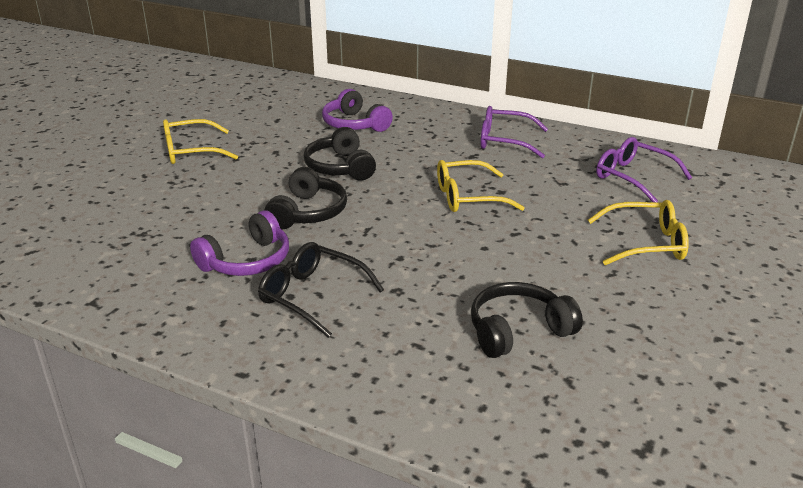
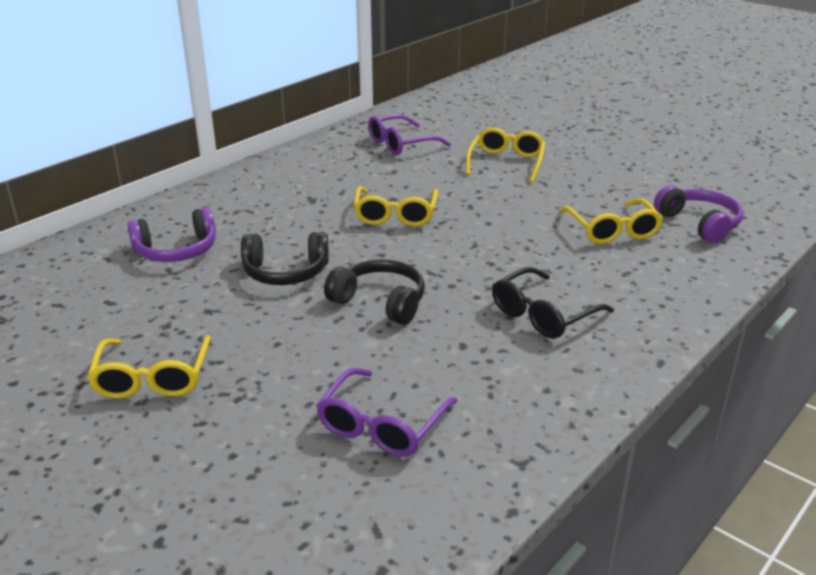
camera: 75 degrees left, 0 degrees up
(247, 261) = (467, 348): purple headphones -> purple headphones (699, 224)
(504, 141) = (292, 179): purple glasses -> purple glasses (382, 425)
(518, 331) = (612, 230): black headphones -> yellow glasses

